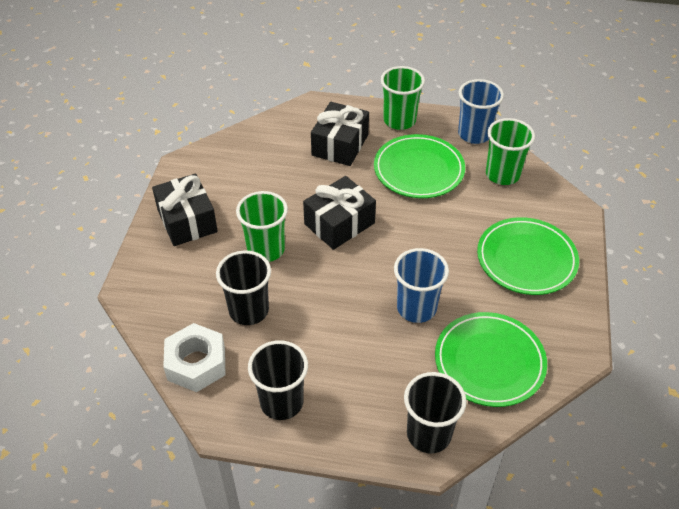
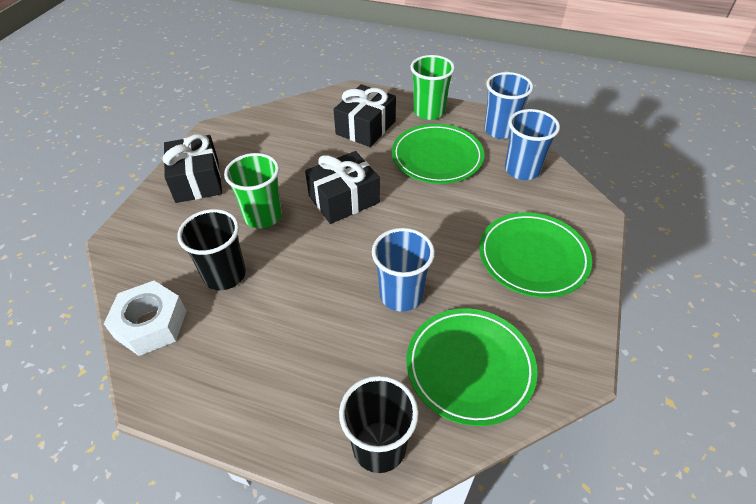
camera: 10 degrees right, 0 degrees up
(281, 402) = (224, 381): black cup -> none
(502, 174) = (522, 170): green cup -> blue cup

